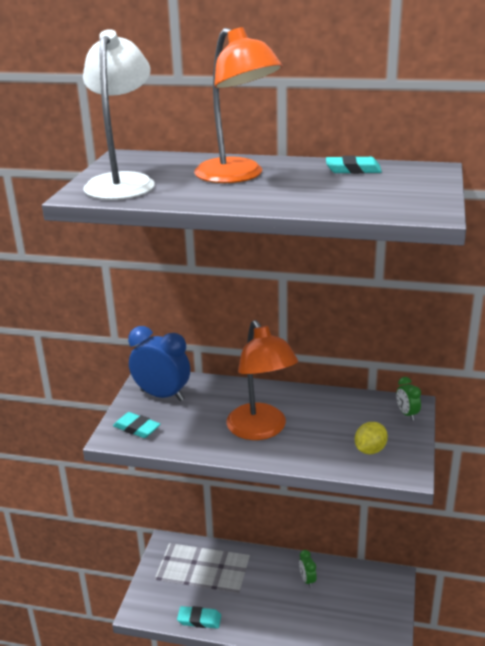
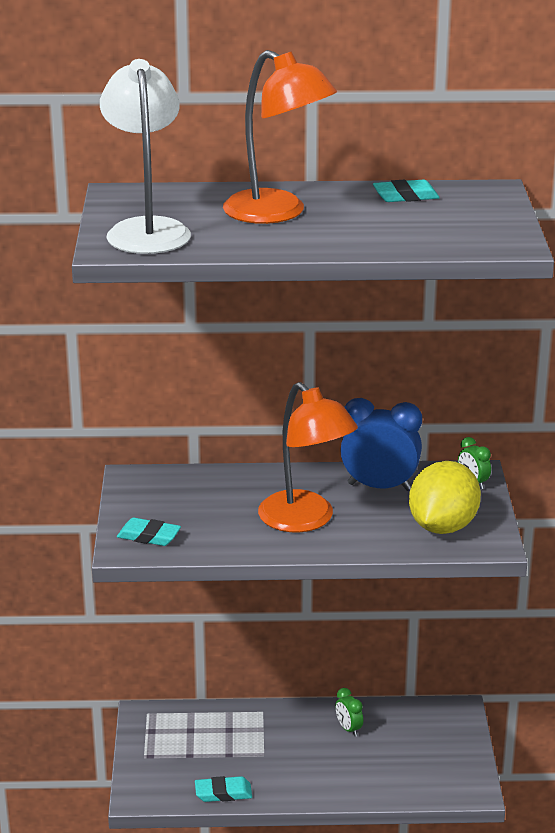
camera: 15 degrees left, 0 degrees up
(162, 395) = (161, 495): blue clock -> blue clock (379, 487)
(370, 450) = (442, 526): yellow lemon -> yellow lemon, size x1.87

